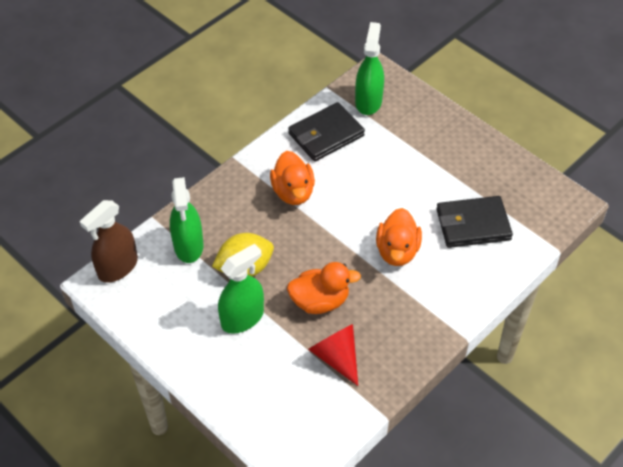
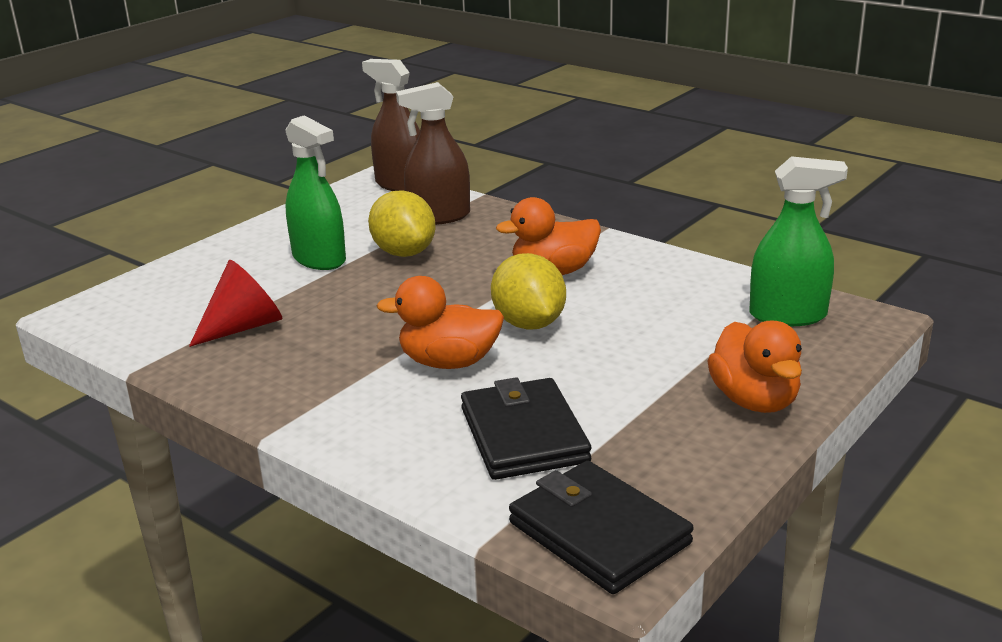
camera: 85 degrees right, 25 degrees down
(188, 246) = (439, 217): green spray bottle -> brown spray bottle
(320, 301) = (346, 307): orange duck -> orange duck (754, 401)
(326, 134) = (687, 286): black wallet -> black wallet (599, 533)
(358, 211) = (529, 324): none -> yellow lemon

